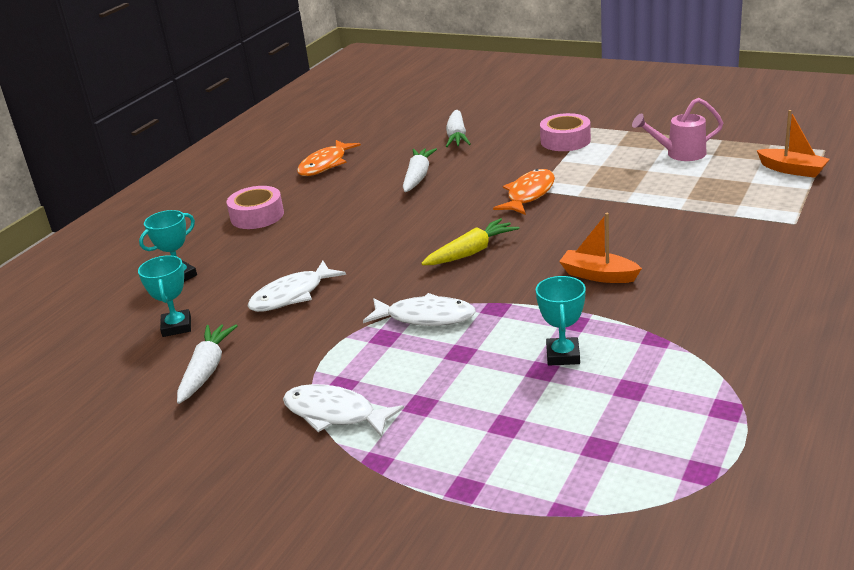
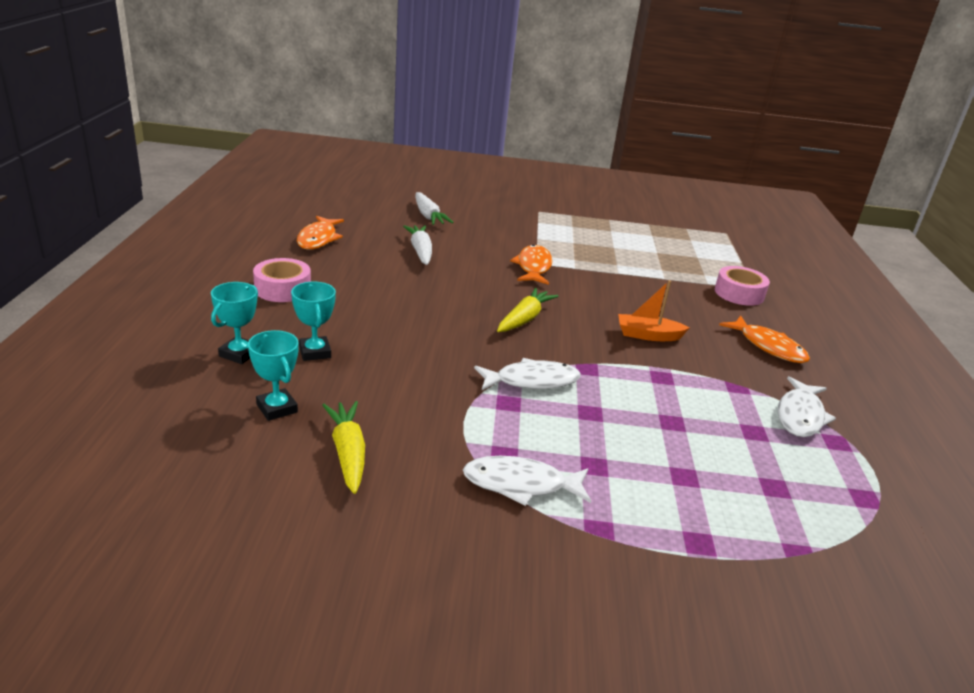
camera: 30 degrees left, 0 degrees up
(207, 370) = (348, 453): white carrot -> yellow carrot
(292, 295) = (382, 367): white fish -> white fish (800, 415)
(563, 355) = (678, 407): turquoise trophy -> turquoise trophy (315, 352)
(565, 141) = (527, 222): pink tape -> pink tape (739, 293)
(680, 154) = (627, 234): pink watering can -> none
(743, 295) = (768, 347): none -> orange fish
(792, 170) = (718, 248): orange boat -> none

